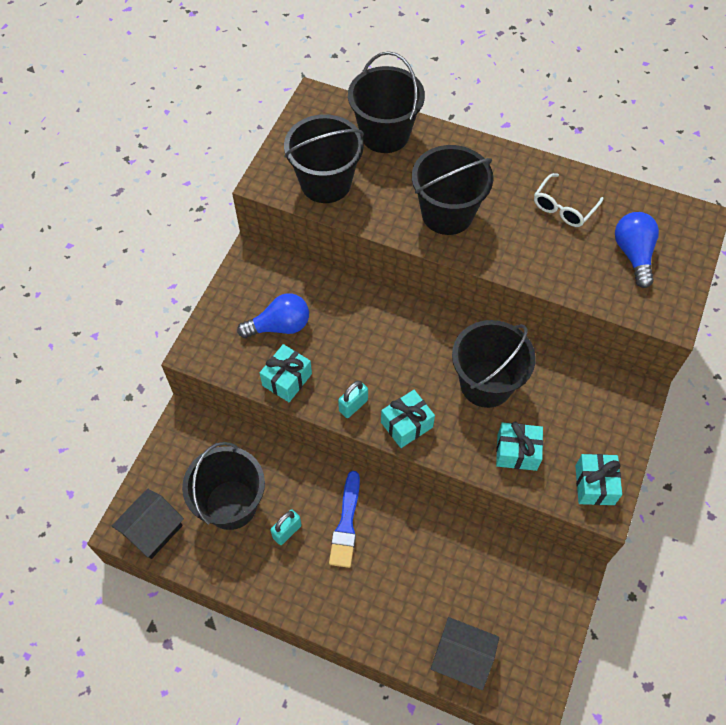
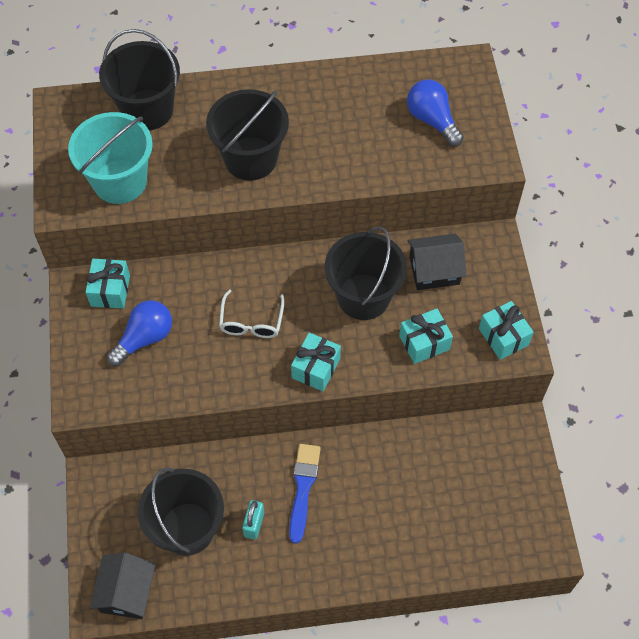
camera: 30 degrees left, 0 degrees up
(287, 379) = (182, 384): turquoise gift -> turquoise gift (110, 290)
(326, 183) = (120, 181): black bucket -> turquoise bucket
(346, 523) = (303, 488): blue brush -> blue brush turned 150 degrees counterclockwise
(353, 406) = (258, 376): turquoise padlock -> none
(462, 657) = (470, 545): black house -> black house (434, 270)
(563, 207) = (349, 105): white glasses -> white glasses (251, 322)

